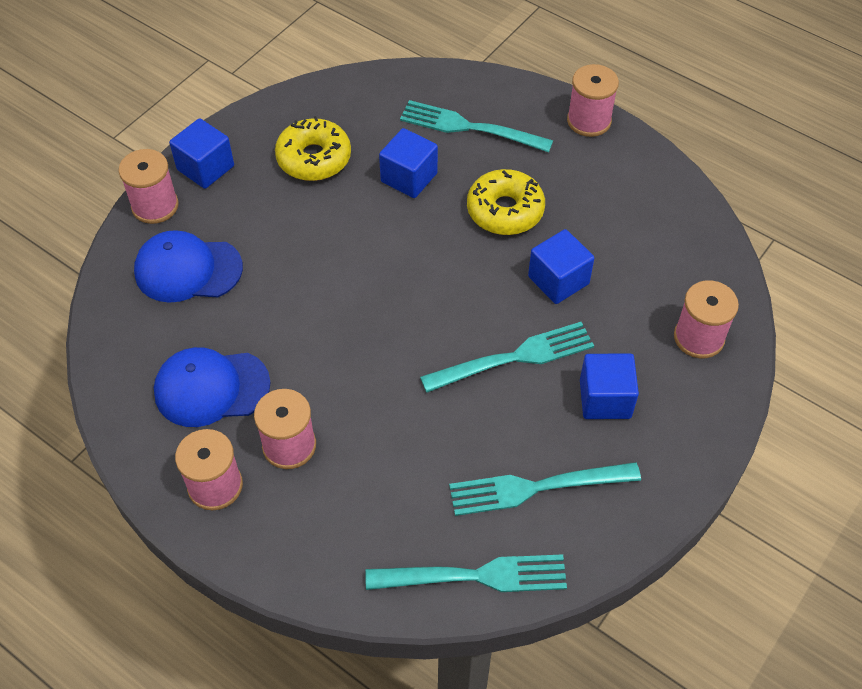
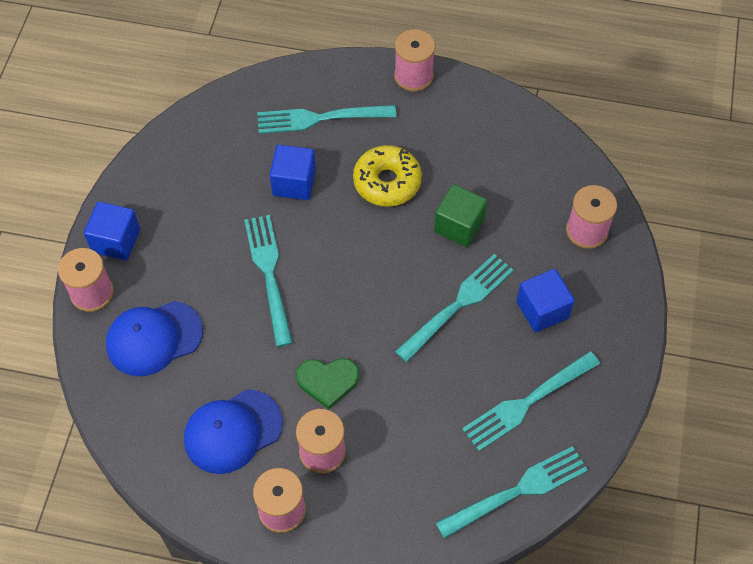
camera: 25 degrees left, 5 degrees up
(314, 158) = (205, 196): yellow donut -> none
(334, 379) = (328, 381): none -> green heart
(335, 253) = (269, 273): none -> turquoise fork
(558, 280) = (459, 226): blue cube -> green cube

